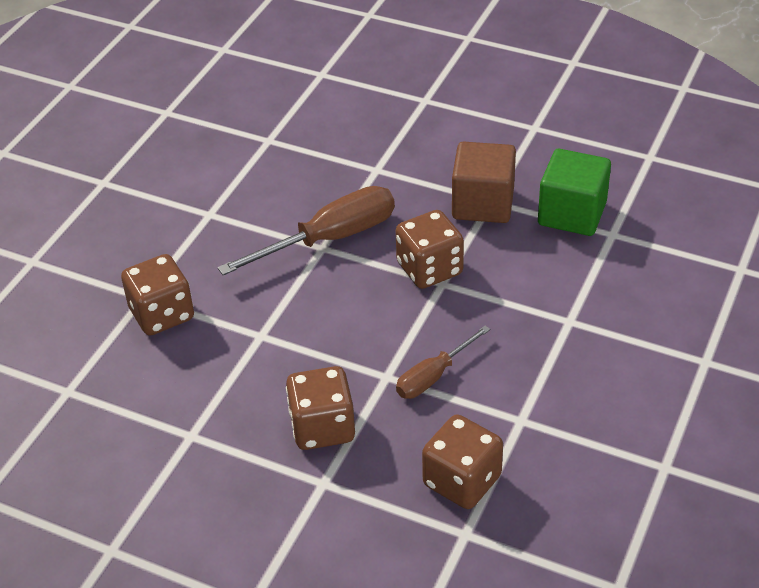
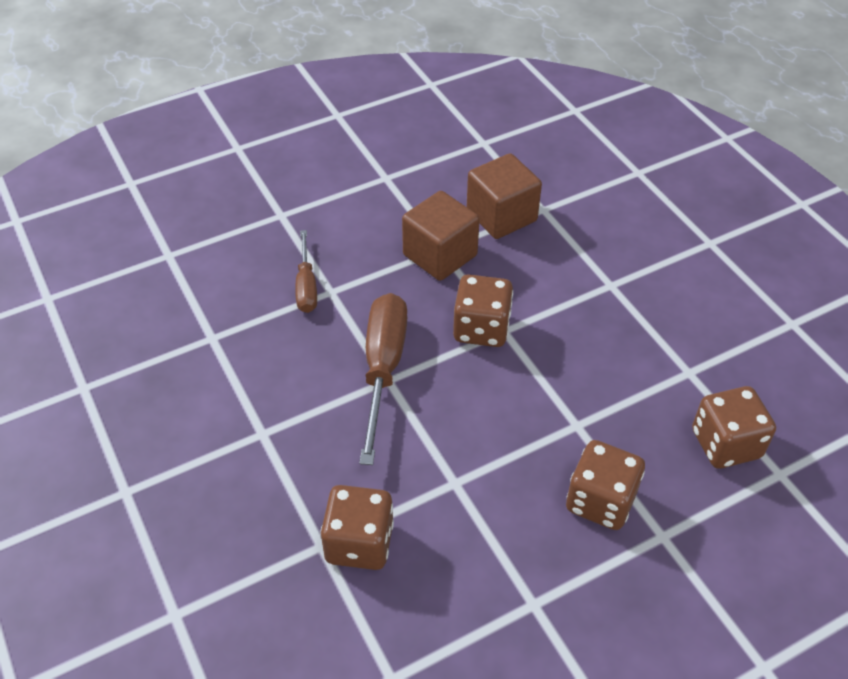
camera: 55 degrees left, 5 degrees up
(433, 376) = (602, 396): brown screwdriver -> brown screwdriver (306, 286)
(572, 214) = (501, 216): green cube -> brown cube

